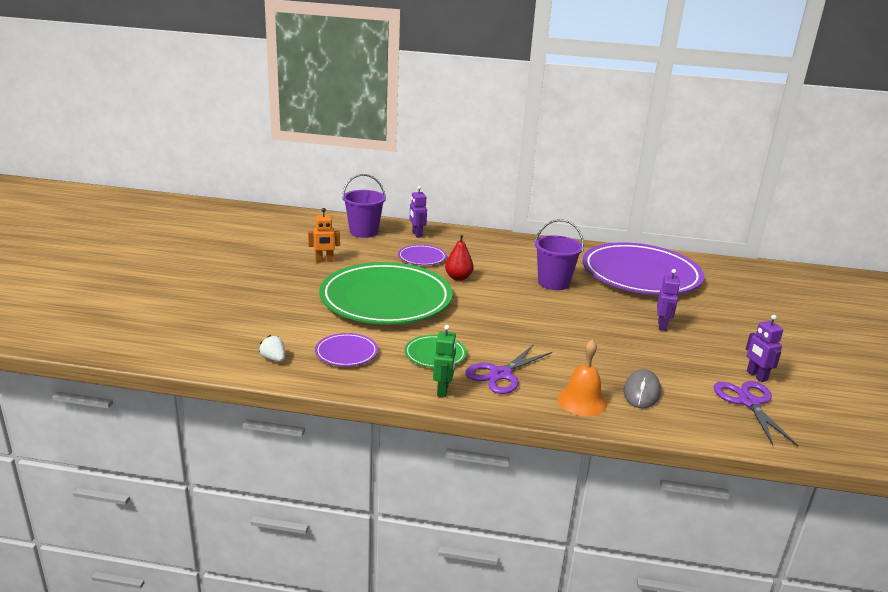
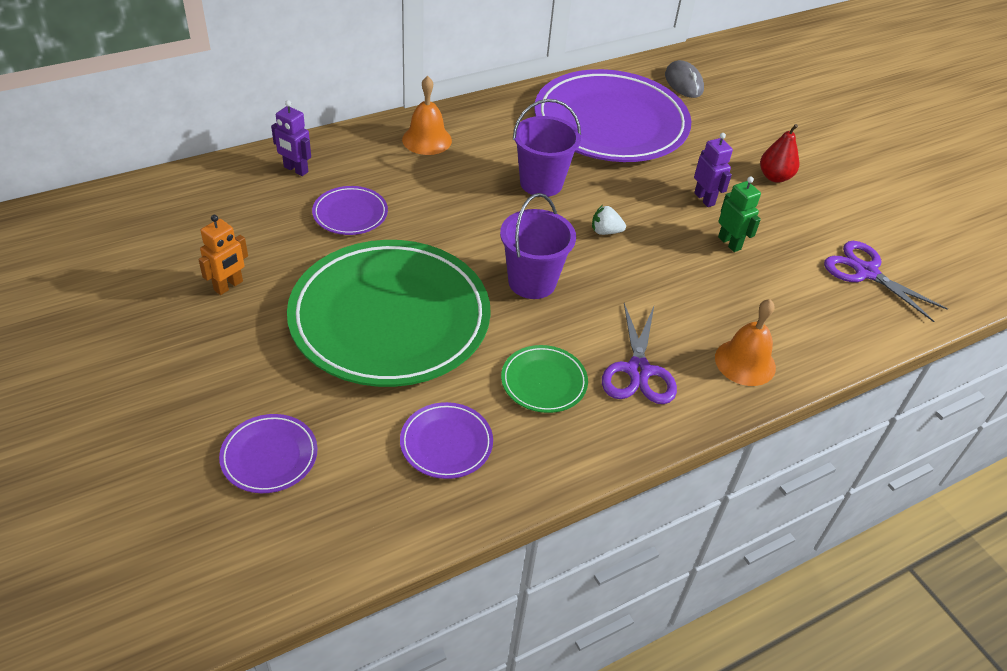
camera: 40 degrees left, 20 degrees up
(257, 320) = (269, 456): none -> purple plate
(274, 359) = (373, 512): white strawberry -> white strawberry (605, 231)
(363, 232) = (219, 199): purple bucket -> purple bucket (532, 282)
(443, 390) = (610, 434): green robot -> green robot (729, 243)
(458, 278) = (431, 229): red pear -> red pear (774, 177)
(507, 246) = (427, 140): none -> orange bell
(641, 392) = (778, 314): grey mouse -> grey mouse (683, 83)
(756, 376) = (839, 230): purple robot -> none

